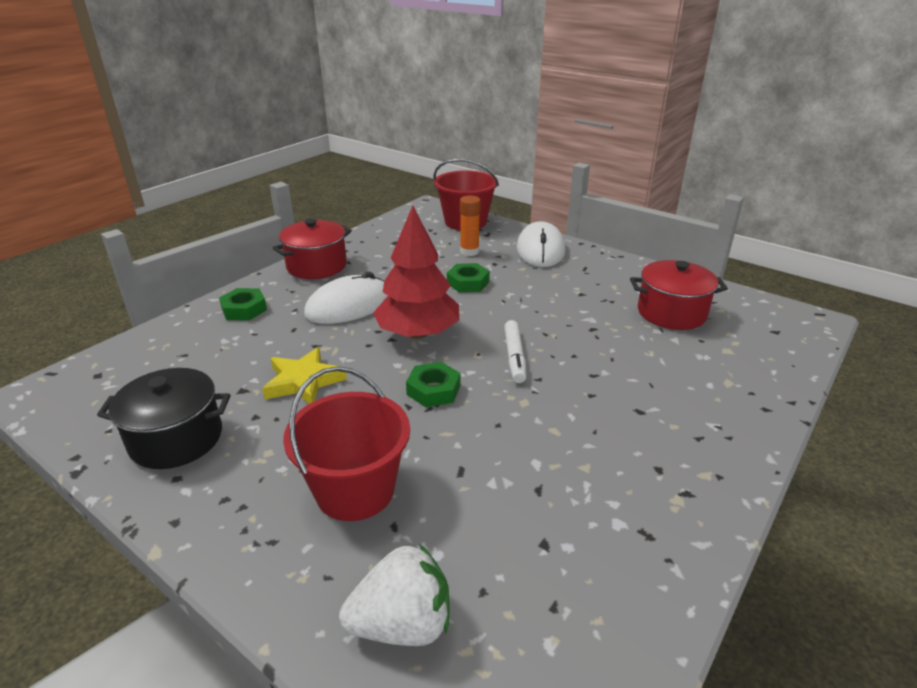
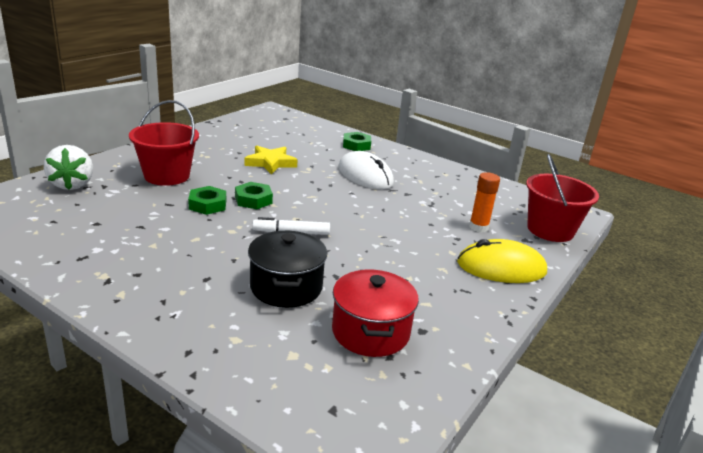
camera: 85 degrees right, 5 degrees down
(176, 439) = (225, 137): black pot -> black pot (286, 287)
(316, 266) = (425, 165): red pot -> none
(418, 333) = (326, 198): red tree -> none
(468, 282) = (413, 222): green nut -> green nut (207, 205)
(540, 250) = (501, 267): white mouse -> yellow mouse

